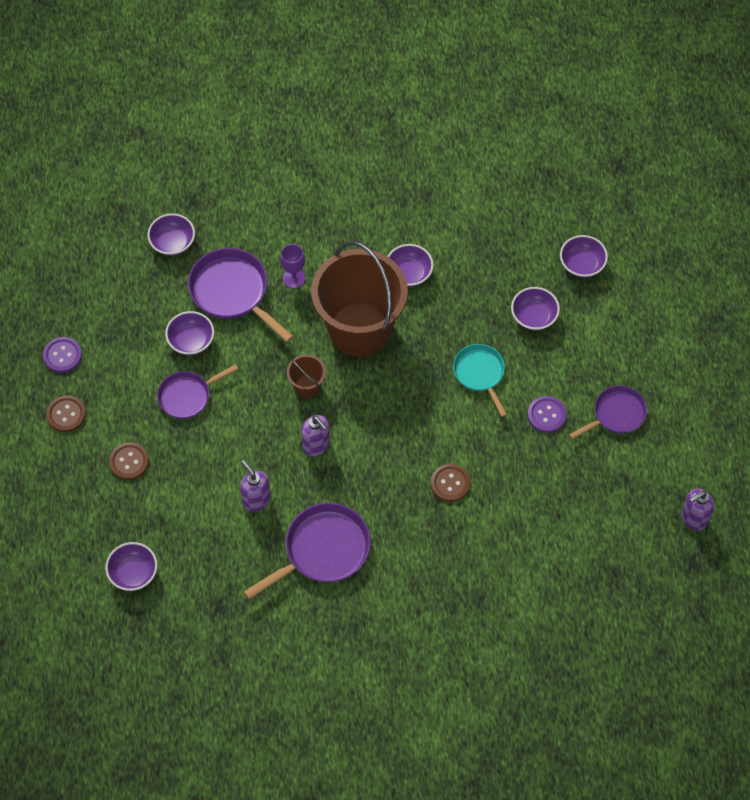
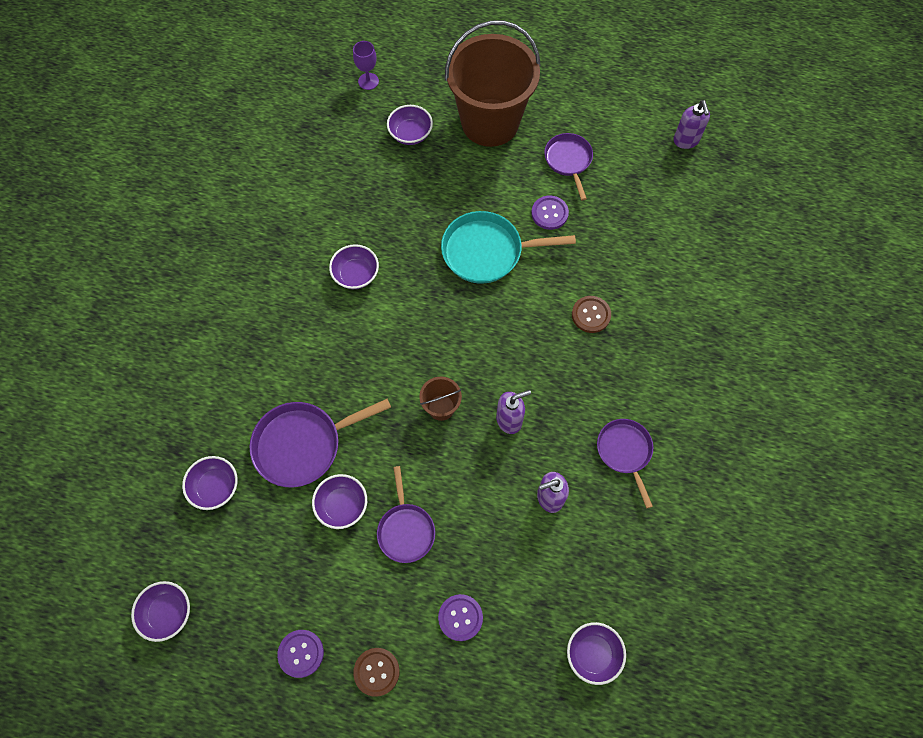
camera: 70 degrees left, 5 degrees up
(129, 462) = (460, 617): brown button -> purple button
(294, 278) = (314, 380): purple goblet -> purple goblet (368, 81)
(322, 550) = (625, 452): purple pan -> purple pan, size x0.64
(360, 329) = (398, 338): brown bucket -> brown bucket (490, 122)
(480, 374) = (487, 251): turquoise pan -> turquoise pan, size x1.56
(534, 316) = (446, 189): purple bowl -> purple bowl (168, 612)

